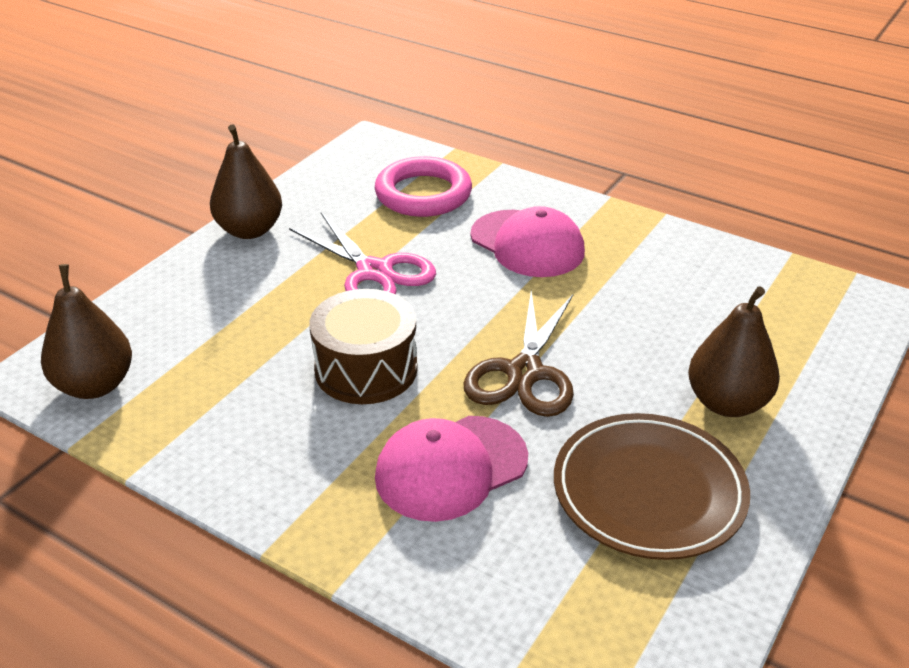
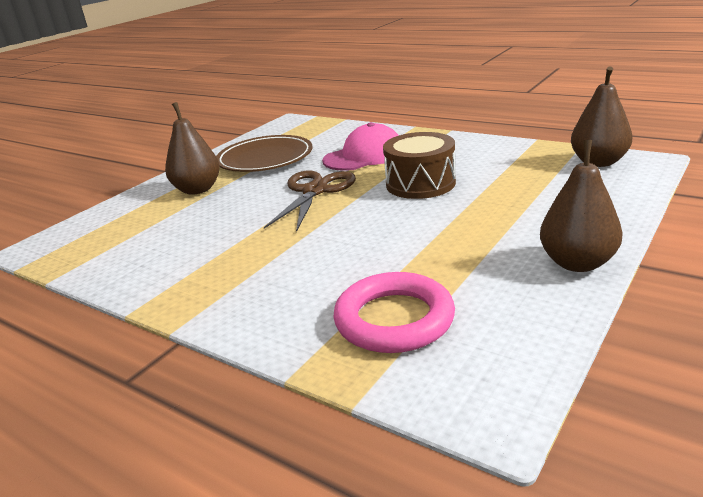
camera: 175 degrees left, 10 degrees down
(375, 272) = (430, 237): pink scissors -> none
(527, 244) = (286, 271): pink cap -> none

